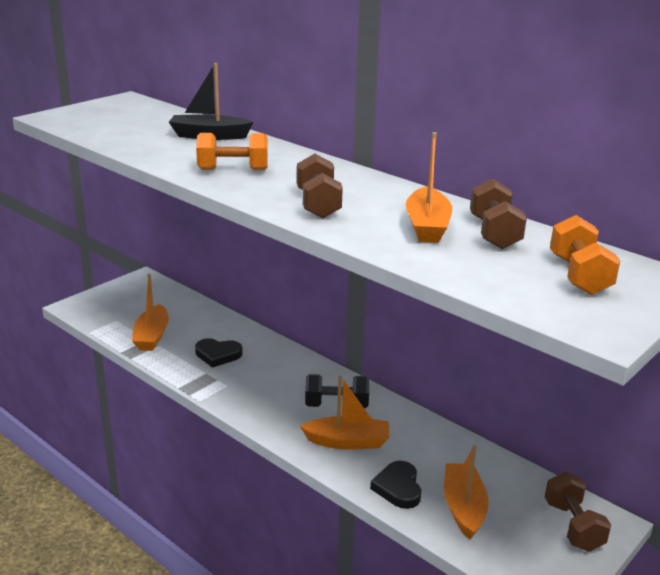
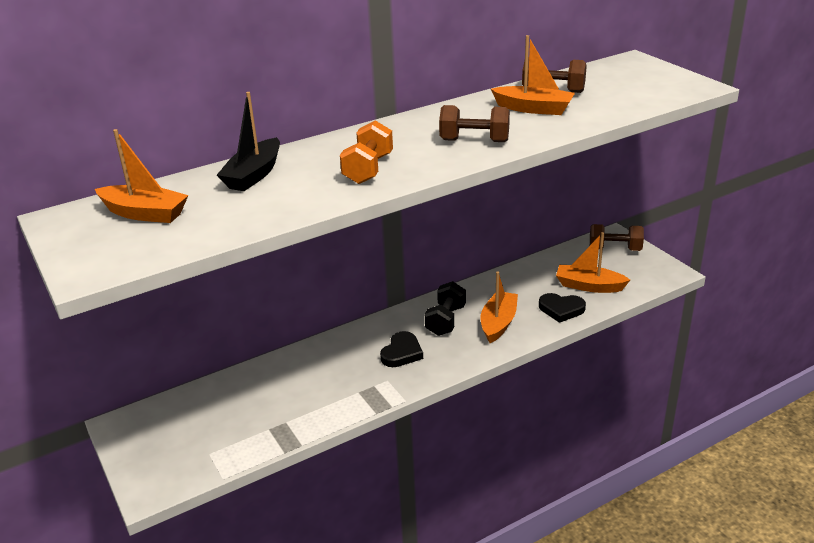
camera: 70 degrees left, 5 degrees up
(152, 336) = (264, 425): orange boat -> orange boat (144, 213)
(218, 355) = (329, 380): black heart -> black heart (402, 353)
(579, 276) = (626, 79): orange dumbbell -> none

